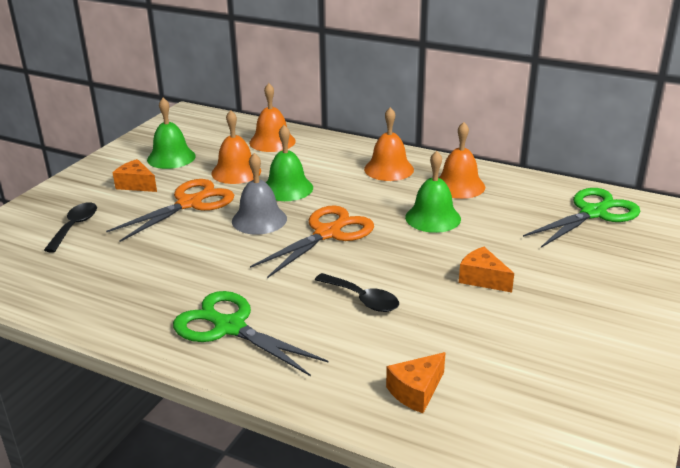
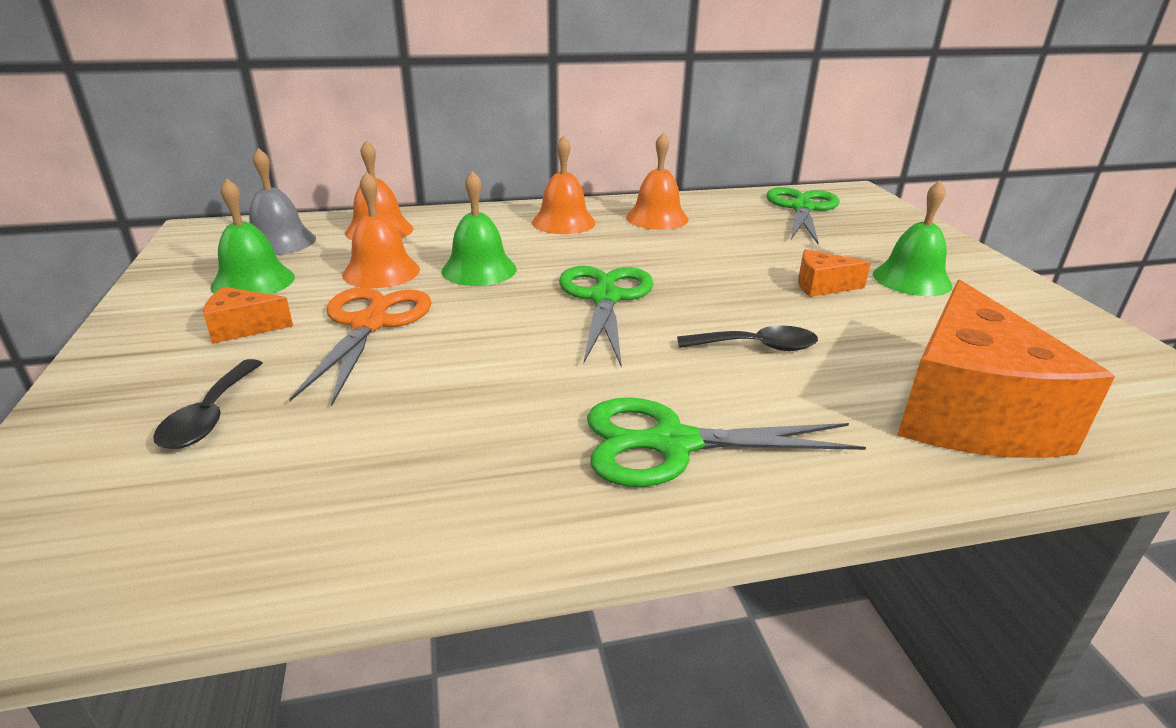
camera: 40 degrees left, 0 degrees up
(75, 226) = (210, 416): black spoon -> black spoon turned 150 degrees counterclockwise
(259, 220) = (499, 311): grey bell -> grey bell (279, 241)
(328, 233) = (605, 297): orange scissors -> green scissors
(416, 391) = (968, 411): orange cheese -> orange cheese, size x2.29
(433, 218) = (683, 250): green bell -> green bell (912, 279)

